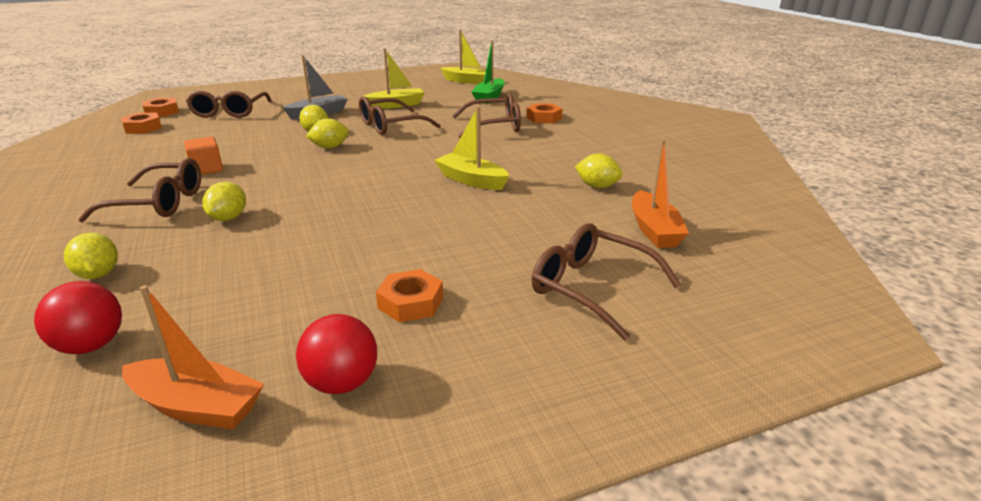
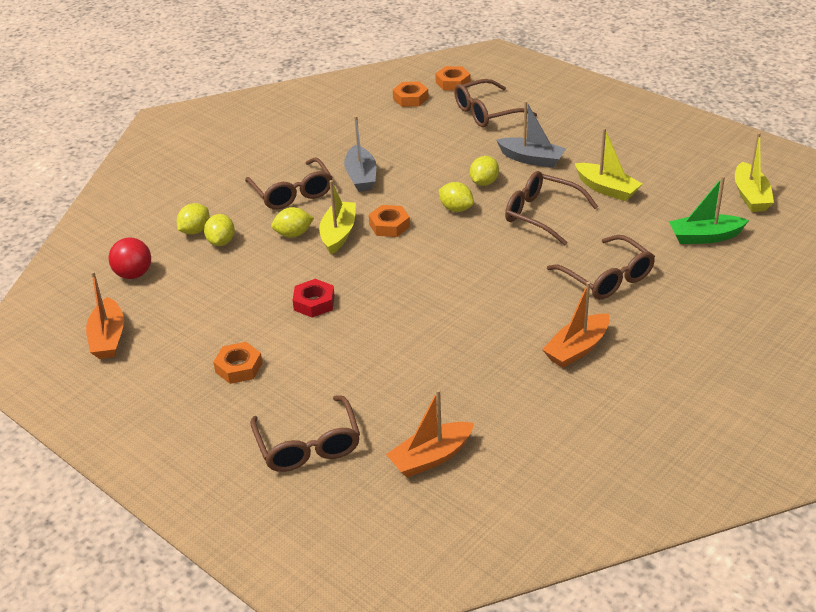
camera: 65 degrees right, 10 degrees up
(206, 169) = (361, 177): orange cube -> grey boat
(342, 383) = (148, 377): red ball -> none
(360, 233) = (314, 303): none -> red nut
(471, 180) = (451, 317): yellow boat -> yellow boat (338, 234)
(544, 118) = (671, 302): orange nut -> orange nut (389, 225)
(563, 151) = (577, 349): none -> orange boat
(591, 288) = (308, 445): brown glasses -> brown glasses turned 150 degrees clockwise
(597, 186) = (501, 398): yellow lemon -> yellow lemon (221, 242)

